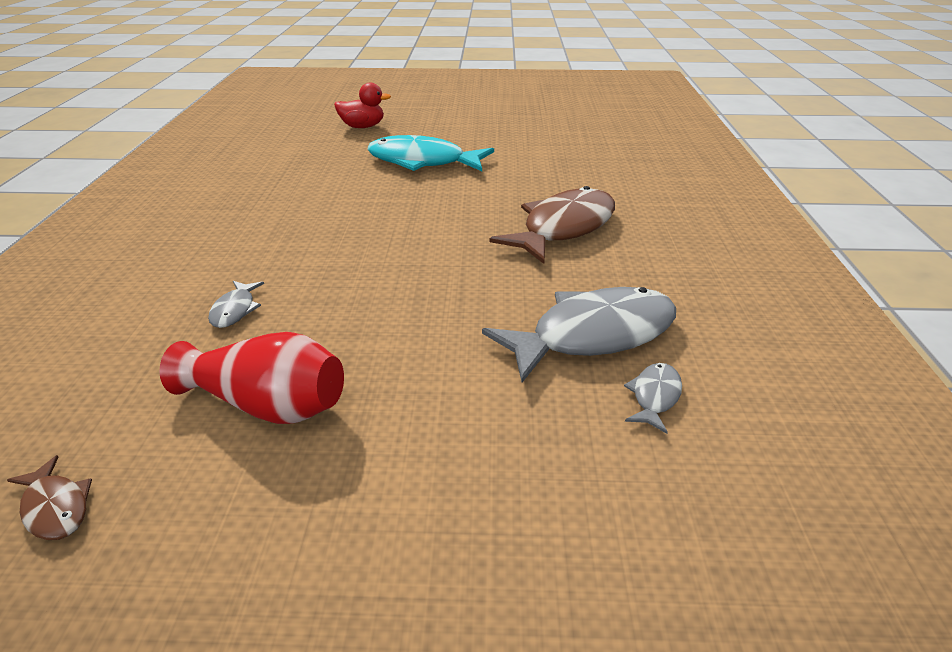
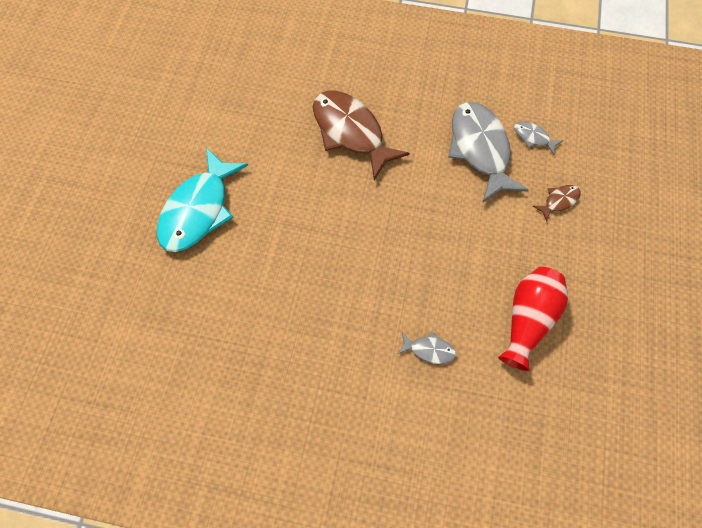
camera: 80 degrees left, 30 degrees up
(56, 507) = (598, 415): brown fish -> brown fish (559, 201)
(362, 127) = (80, 258): red duck -> none

